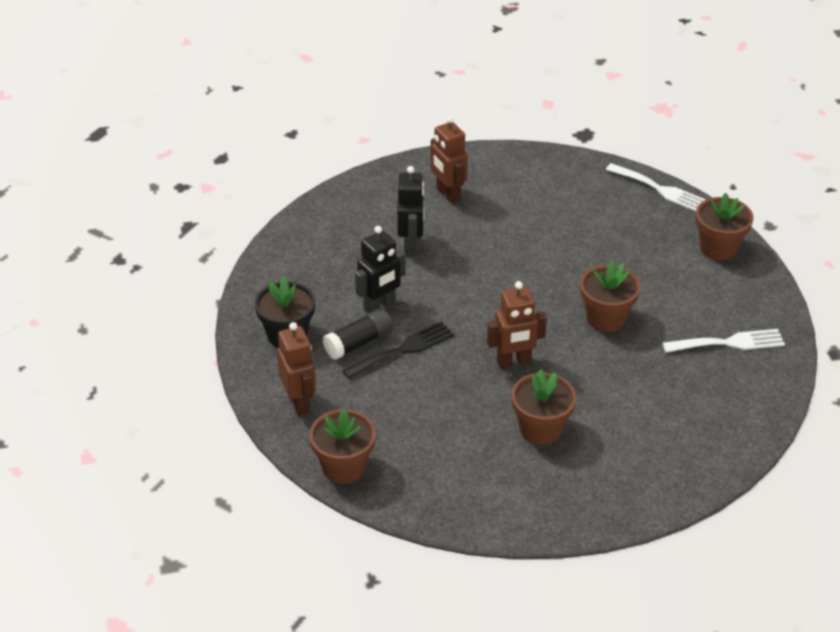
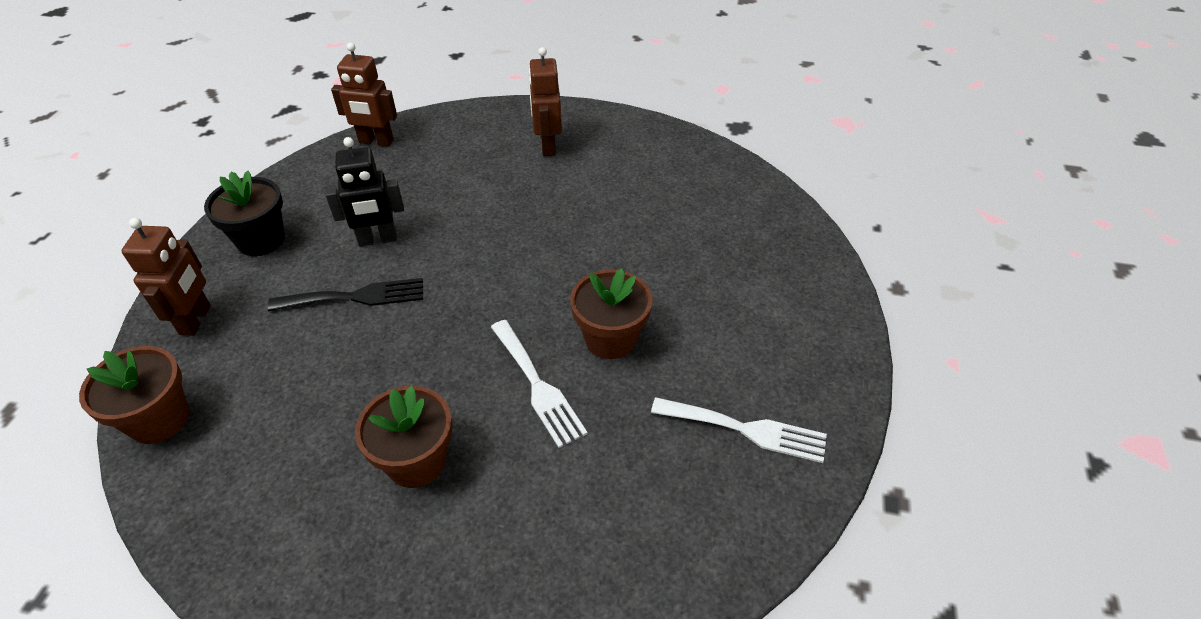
camera: 25 degrees right, 5 degrees up
(358, 343) = (319, 273): black glue stick -> none
(411, 245) = (466, 186): black robot -> none
(513, 362) = (460, 356): brown robot -> brown robot (376, 142)
(660, 190) = (784, 206): white fork -> white fork (538, 386)
(718, 248) = (812, 295): brown flower pot -> none

